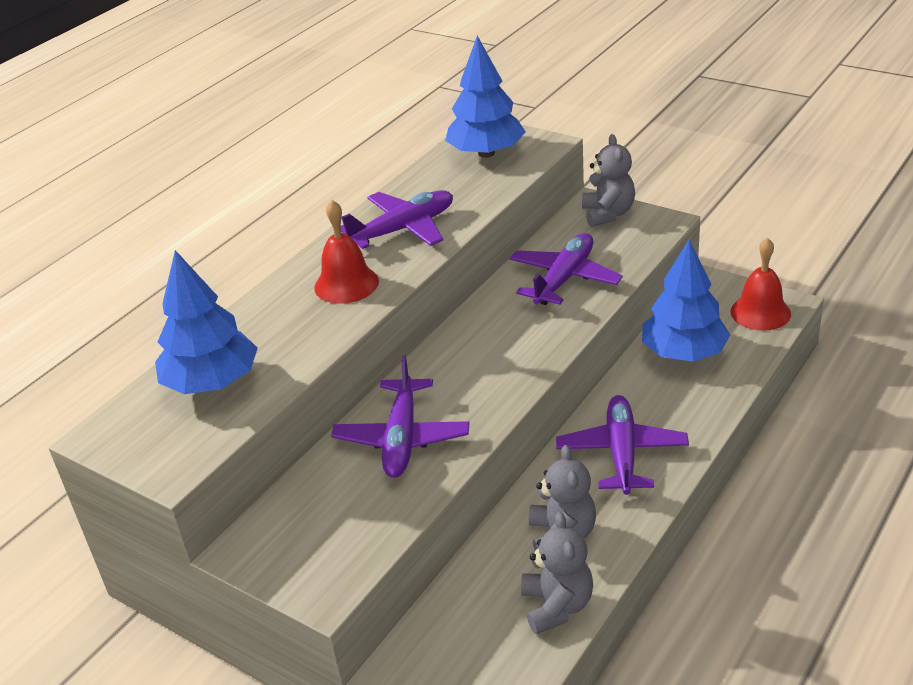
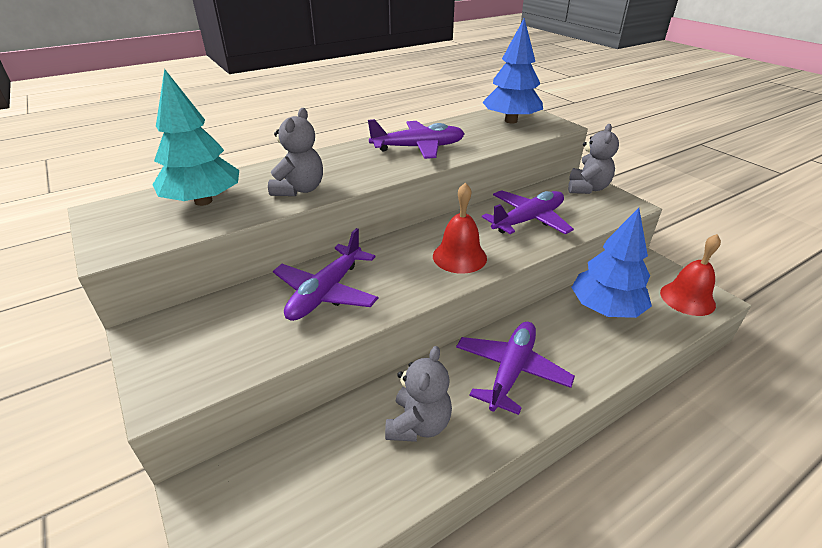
camera: 20 degrees right, 0 degrees up
(212, 383) = (203, 201): blue tree -> turquoise tree
(346, 284) = (351, 168): red bell -> red bell (459, 257)
(557, 606) = (372, 492): grey teddy bear -> grey teddy bear (299, 189)

